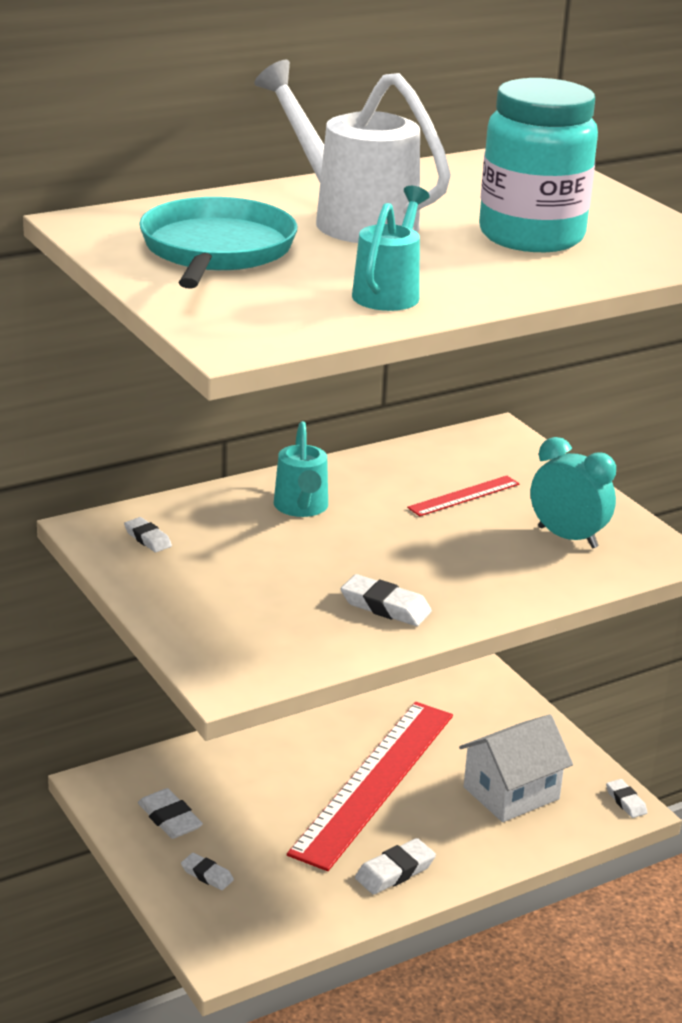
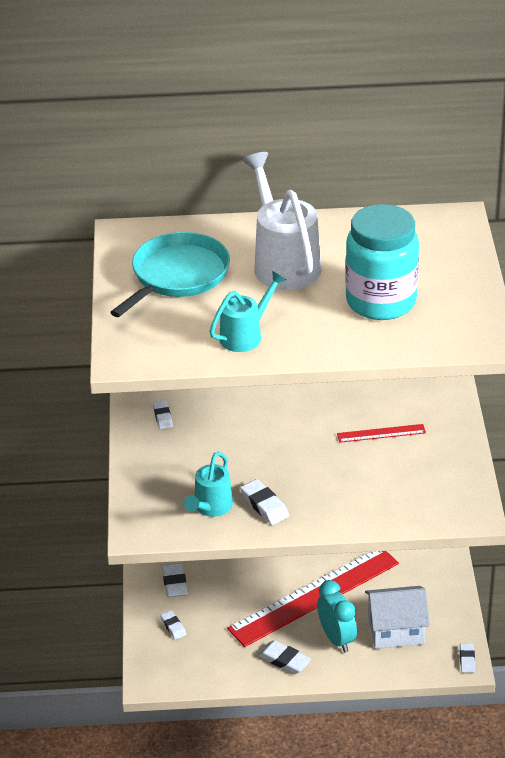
camera: 30 degrees right, 10 degrees up
(301, 508) = (271, 417): turquoise watering can -> turquoise watering can (210, 507)
(395, 871) = (284, 660): white eraser -> white eraser turned 45 degrees clockwise
(567, 537) = (421, 484): turquoise clock -> turquoise clock (337, 639)

